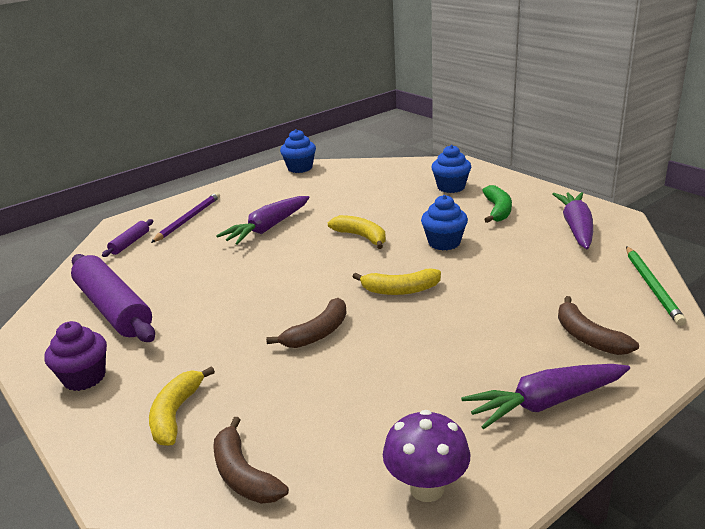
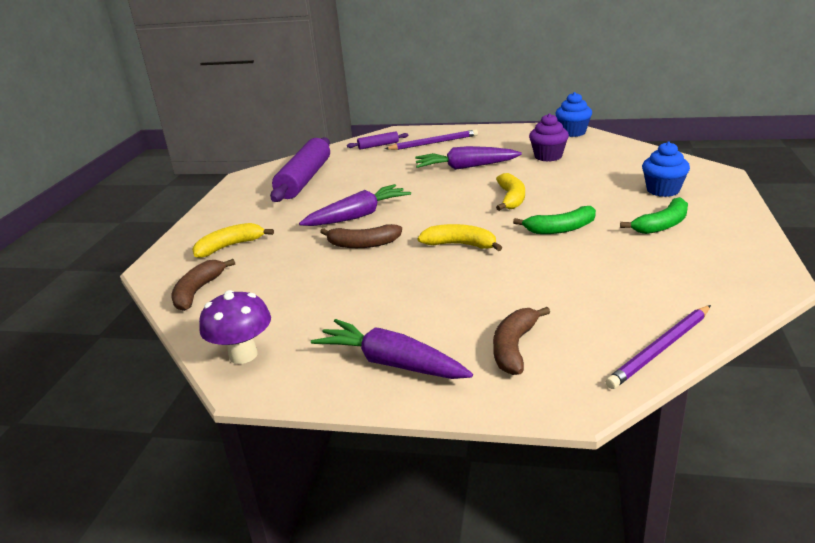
camera: 50 degrees right, 0 degrees up
(84, 377) = (233, 208): purple cupcake -> purple cupcake (548, 156)
(400, 290) = (460, 245): yellow banana -> yellow banana turned 150 degrees clockwise
(444, 243) = (560, 229): blue cupcake -> green banana
(576, 228) = (705, 270): purple carrot -> purple carrot (358, 216)
(652, 286) = (661, 348): green pencil -> purple pencil

